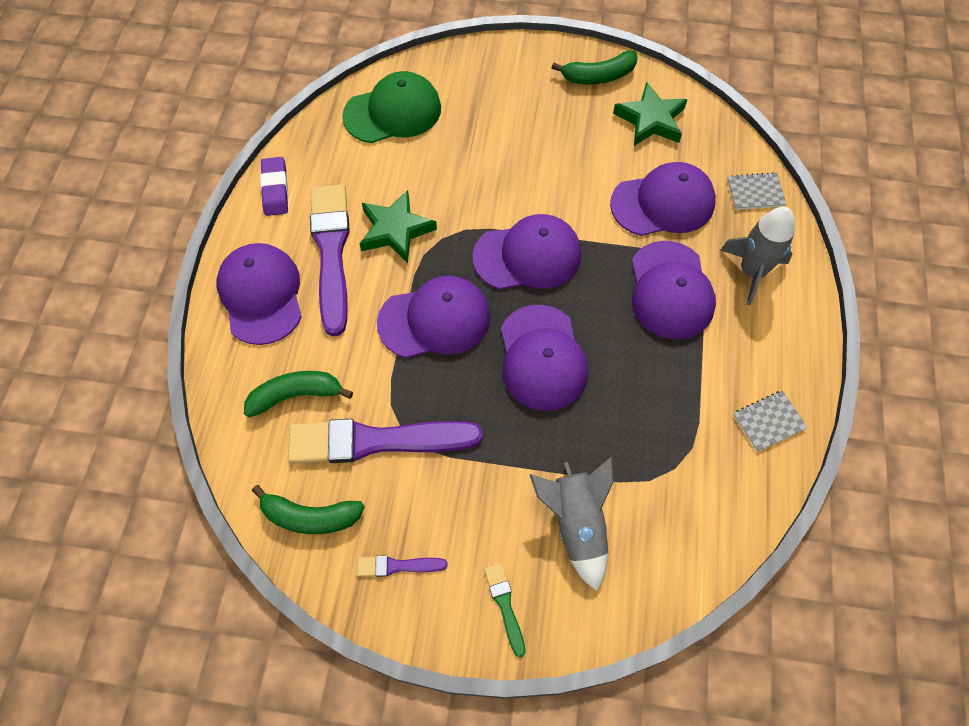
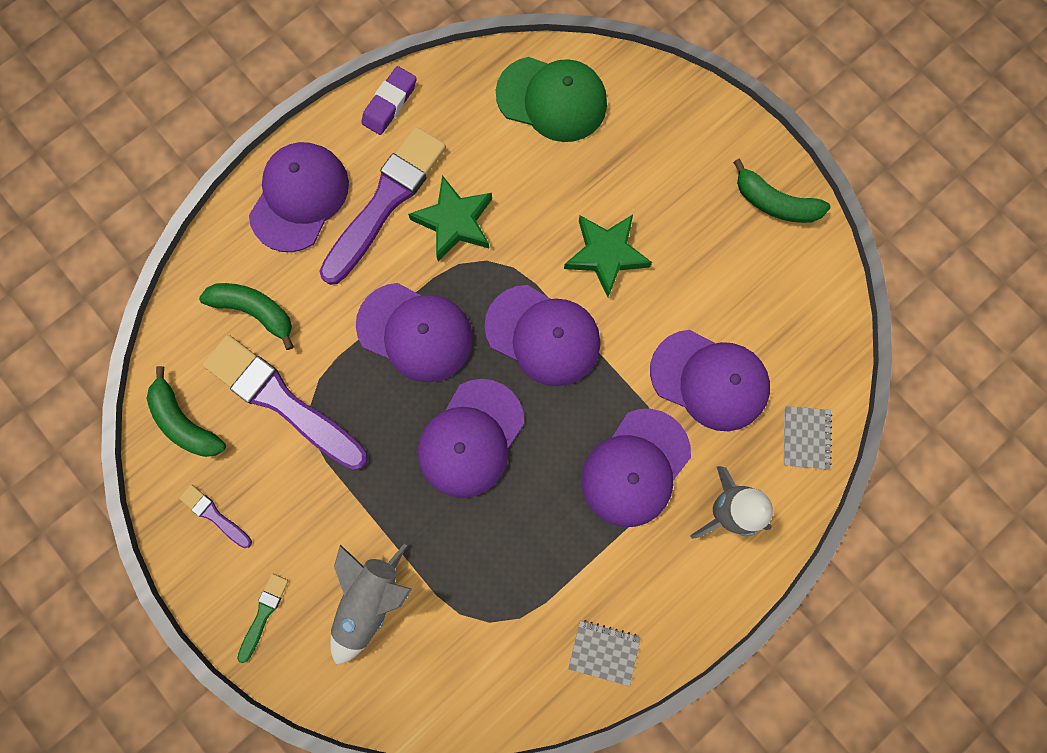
camera: 40 degrees right, 15 degrees up
(650, 120) = (780, 287): green star -> green star (606, 254)
(755, 192) = (806, 438): grey notebook -> grey notebook turned 60 degrees clockwise

